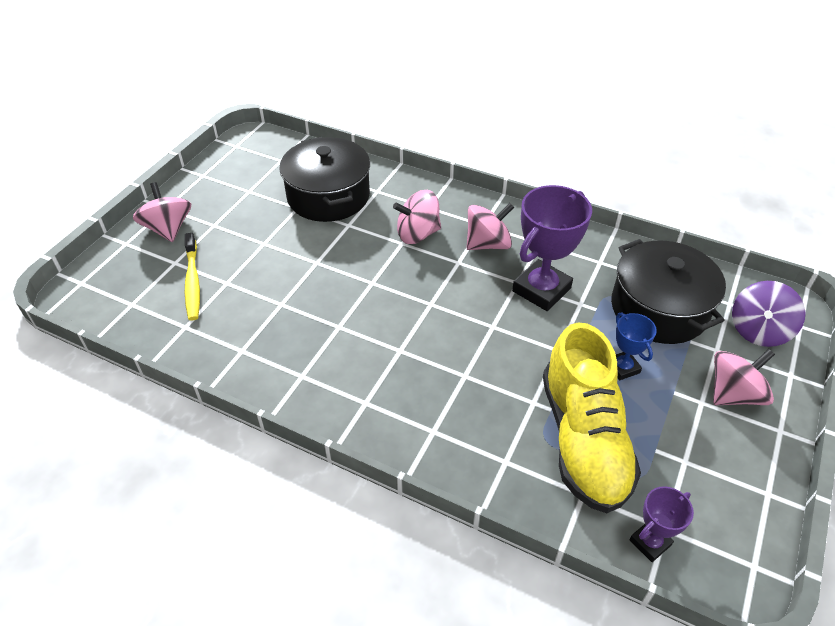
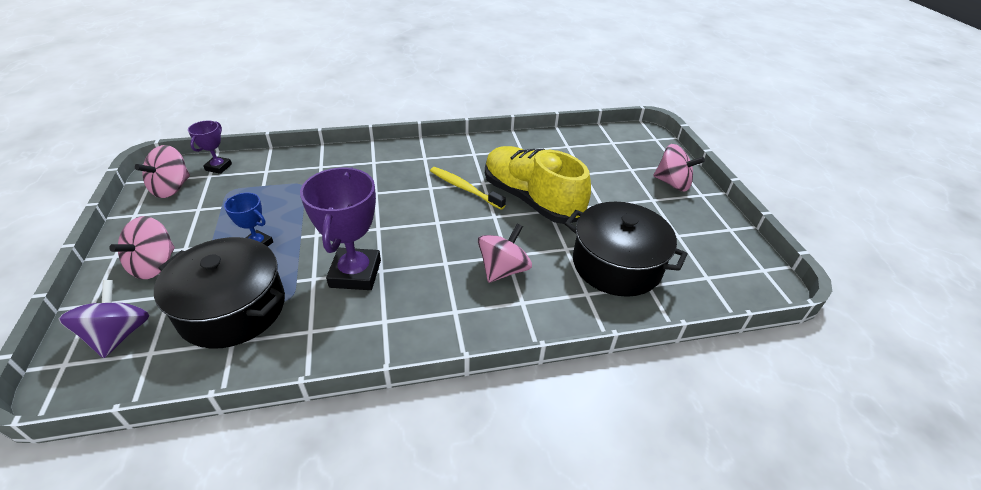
camera: 140 degrees right, 5 degrees down
(192, 282) = (602, 165): yellow toothbrush -> yellow toothbrush (464, 188)
(488, 244) = (433, 292): pink spinning top -> pink spinning top (172, 188)
(583, 439) = (275, 193): yellow shoe -> yellow shoe (531, 199)

